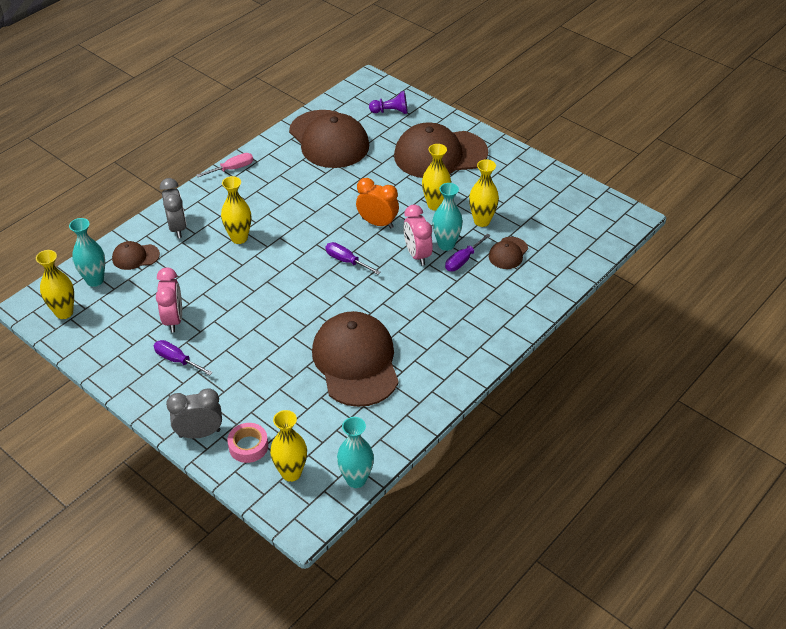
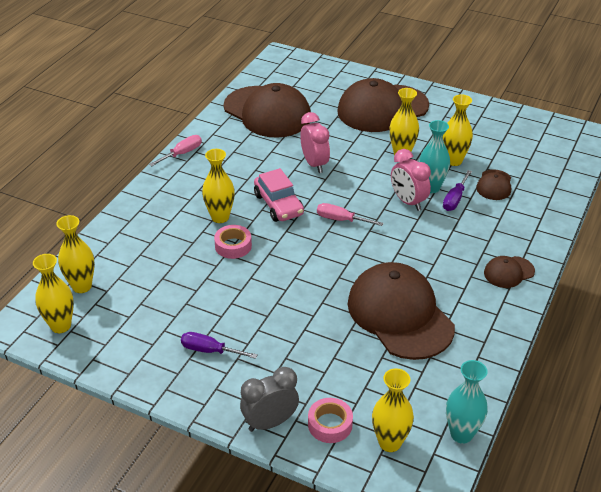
camera: 15 degrees left, 5 degrees down
(95, 280) = (82, 286): turquoise vase -> yellow vase
(135, 257) = (116, 255): brown cap -> brown cap (508, 272)
(173, 319) = (187, 310): pink clock -> pink clock (314, 164)
(177, 228) = (149, 218): grey clock -> none
(238, 268) = (233, 246): none -> pink tape
(296, 235) = (278, 205): none -> pink car
(346, 261) = (341, 220): purple screwdriver -> pink screwdriver
(377, 223) = (354, 179): orange clock -> none
(390, 111) = (315, 79): purple pawn -> none

